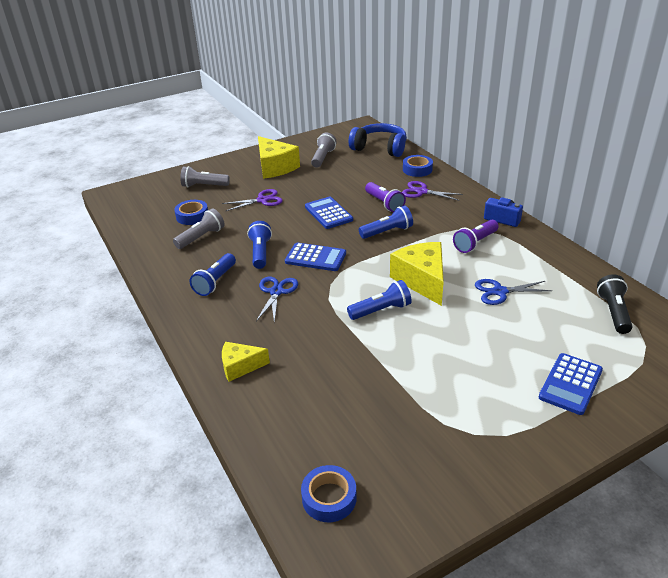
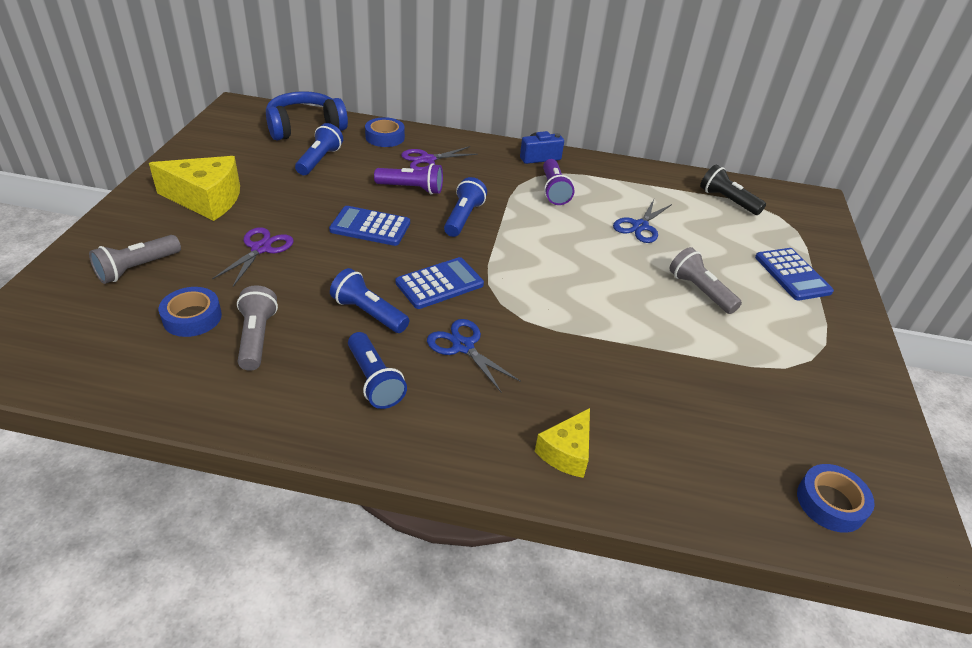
camera: 55 degrees left, 5 degrees up
(323, 158) = (253, 163): grey flashlight -> grey flashlight (700, 291)
(381, 310) = (586, 301): blue flashlight -> blue flashlight (319, 160)
(422, 280) = (571, 250): yellow cheese -> none

